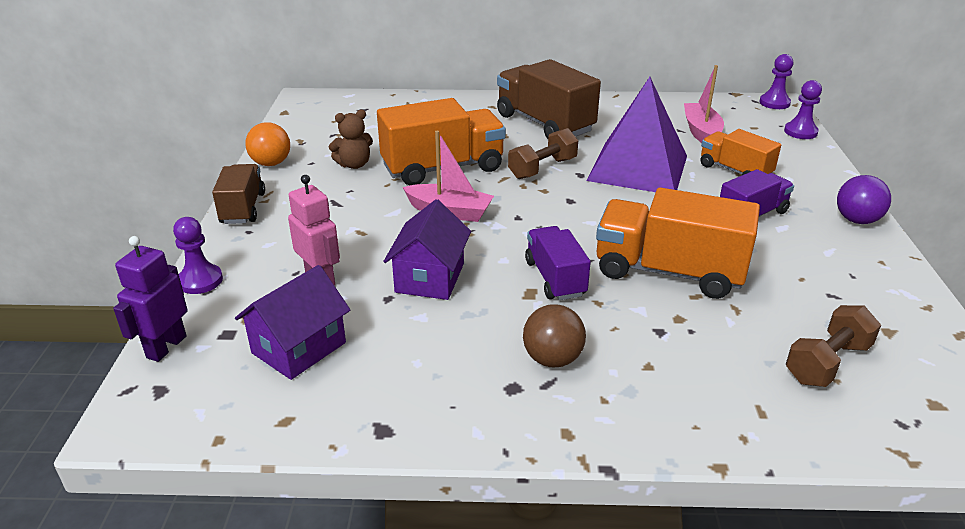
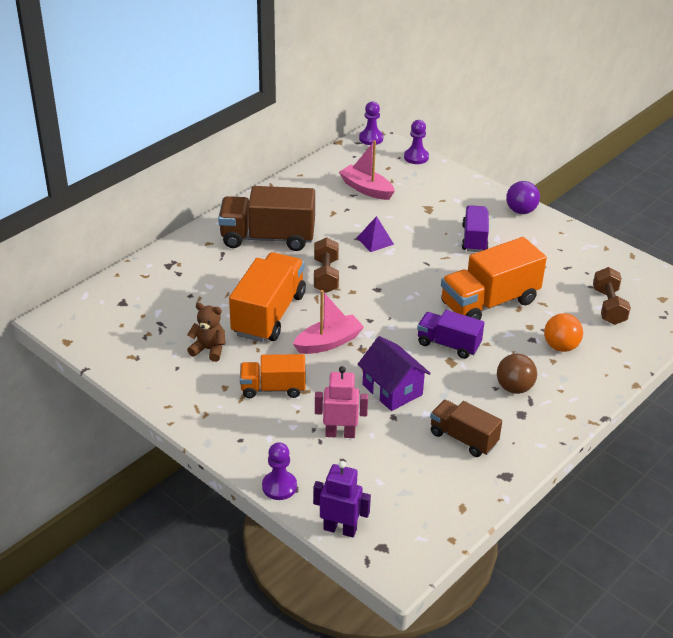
camera: 50 degrees left, 5 degrees up
(166, 347) = (340, 529): purple robot -> purple robot turned 135 degrees clockwise
(243, 208) = (204, 429): brown truck -> brown truck (463, 438)
(271, 163) = (151, 387): orange ball -> orange ball (560, 347)
(299, 348) = (403, 474): purple house -> none
(354, 165) = (209, 349): brown teddy bear -> brown teddy bear turned 90 degrees counterclockwise
(638, 168) = (375, 241): purple pyramid -> purple pyramid, size x0.40
(735, 171) = (425, 211): orange truck -> orange truck (273, 388)

